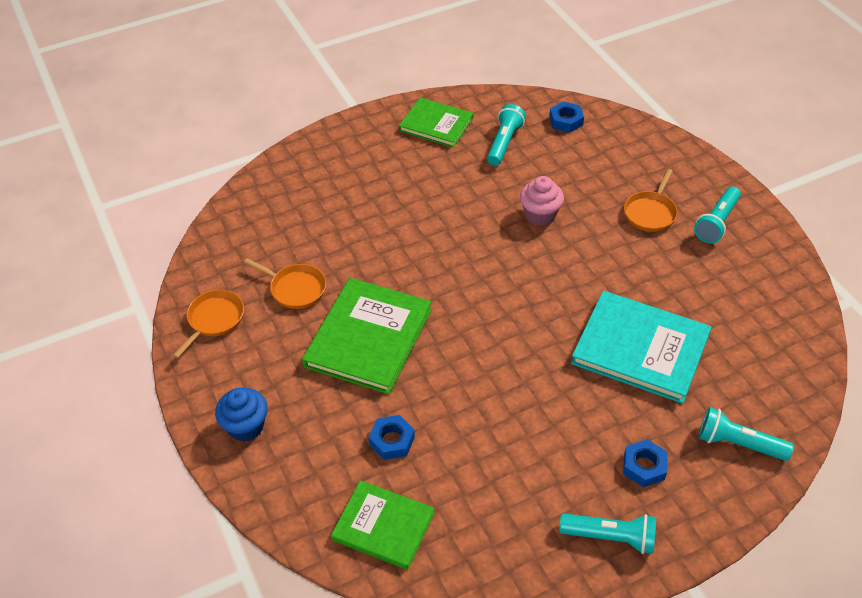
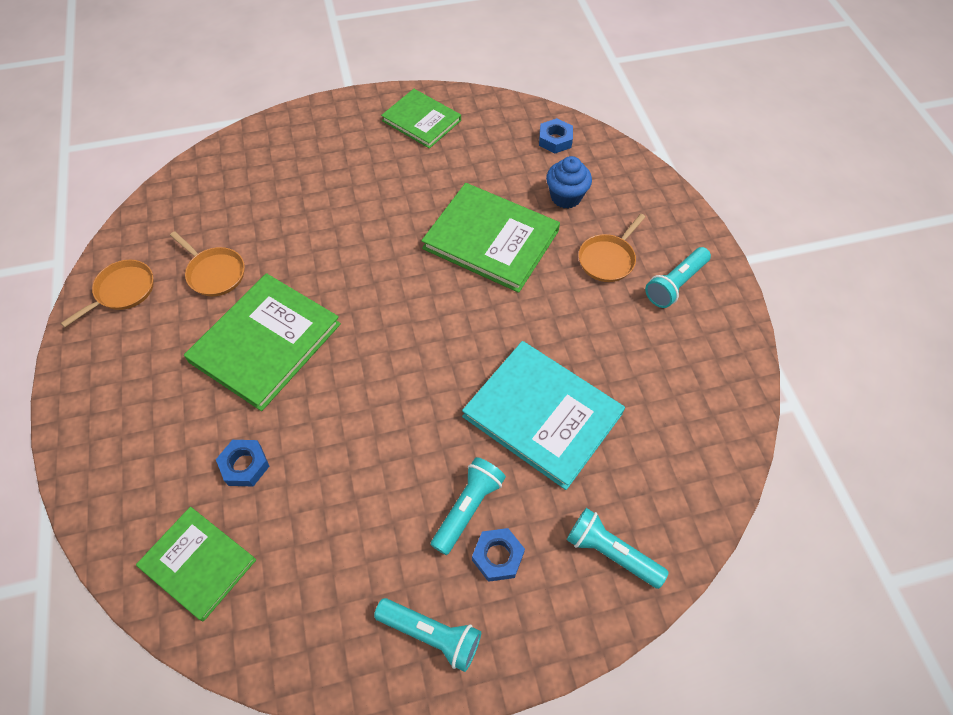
camera: 10 degrees right, 10 degrees up
(246, 427) = (106, 417): blue cupcake -> blue cupcake (566, 197)
(504, 143) = (483, 153): turquoise flashlight -> turquoise flashlight (467, 508)
(540, 215) = (491, 240): pink cupcake -> green book

